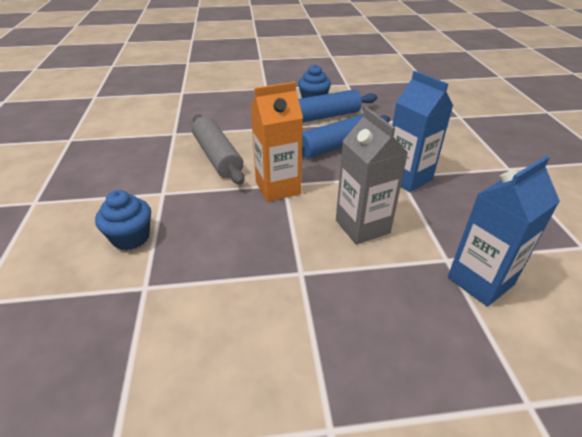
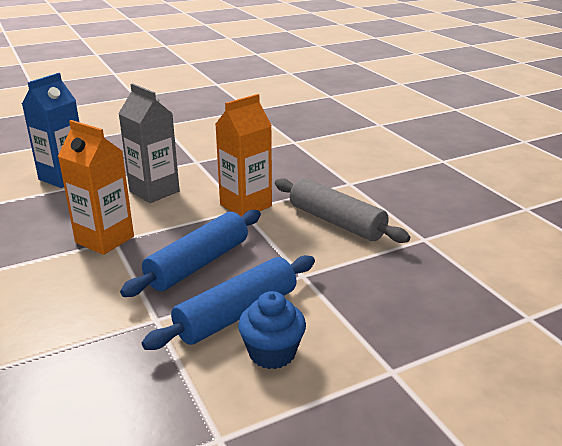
camera: 160 degrees right, 10 degrees down
(131, 237) = (334, 157): blue cupcake -> none
(407, 178) = (104, 239): blue carton -> orange carton

